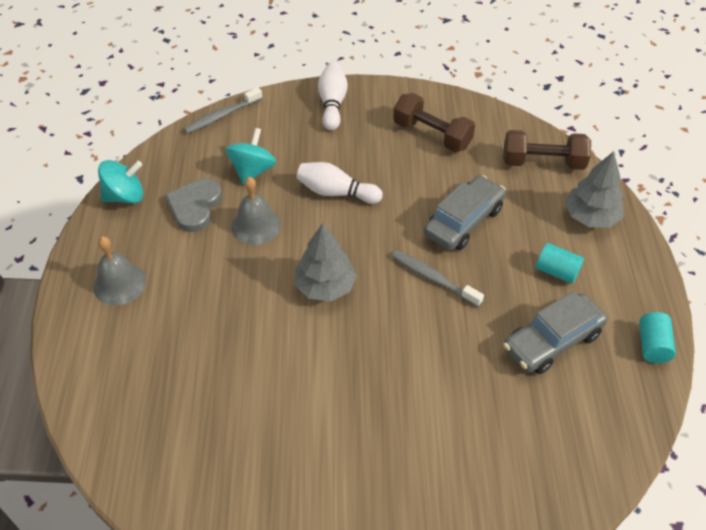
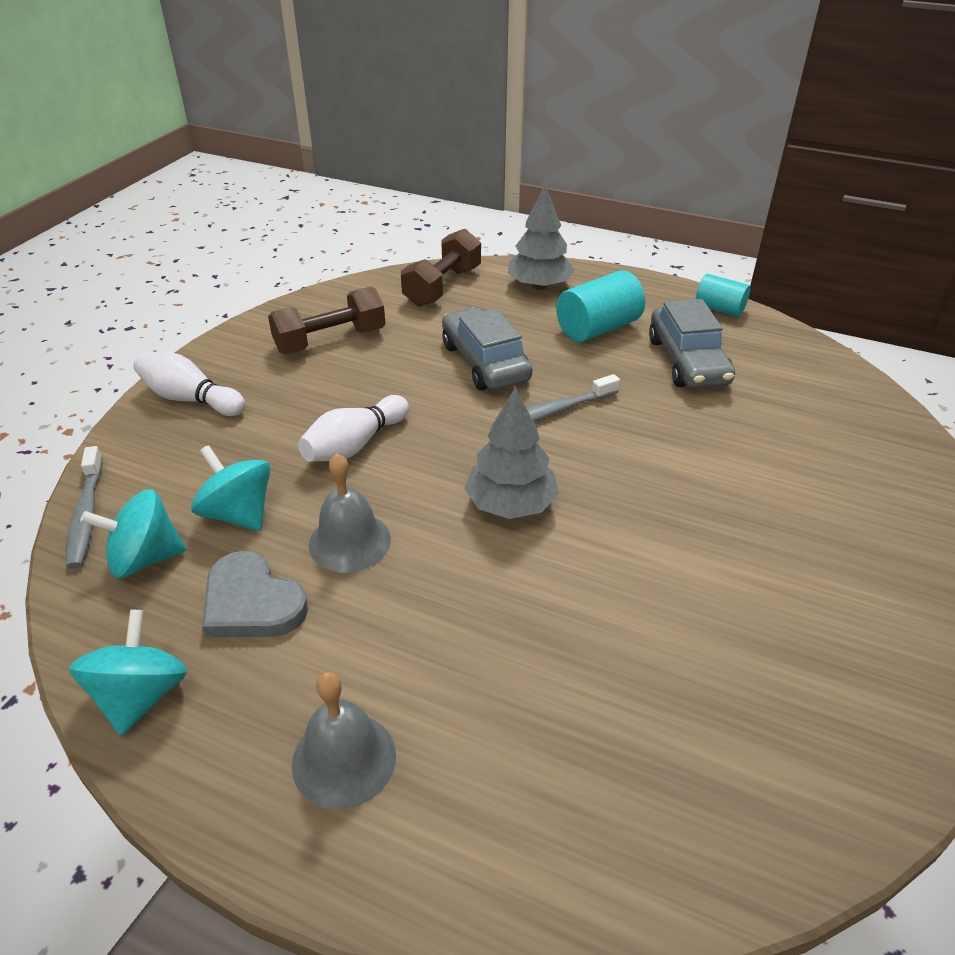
camera: 65 degrees left, 10 degrees down
(204, 153) = (145, 558): none -> turquoise spinning top
(557, 271) = (598, 328): turquoise cylinder -> turquoise cylinder, size x1.57

